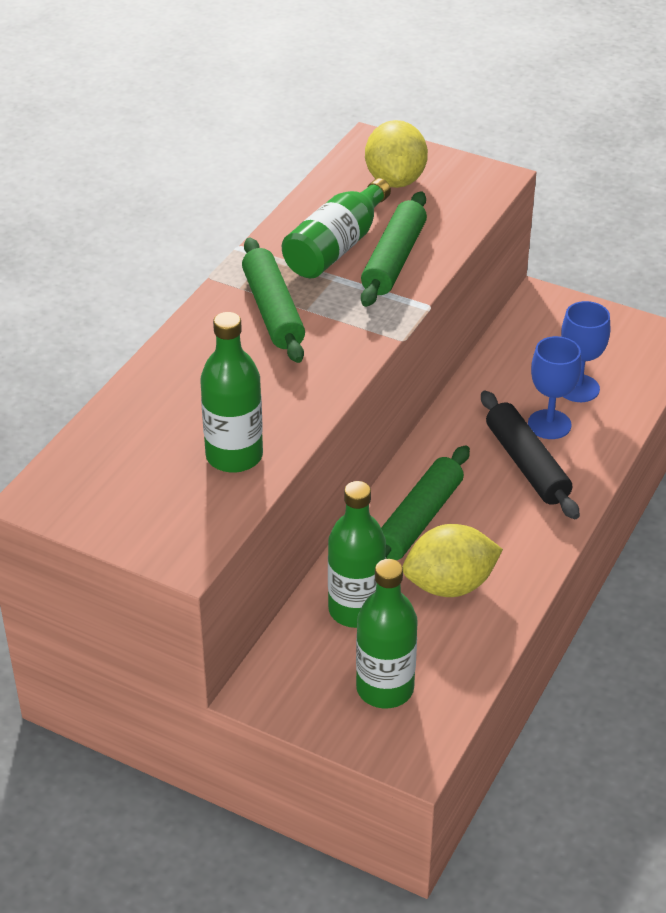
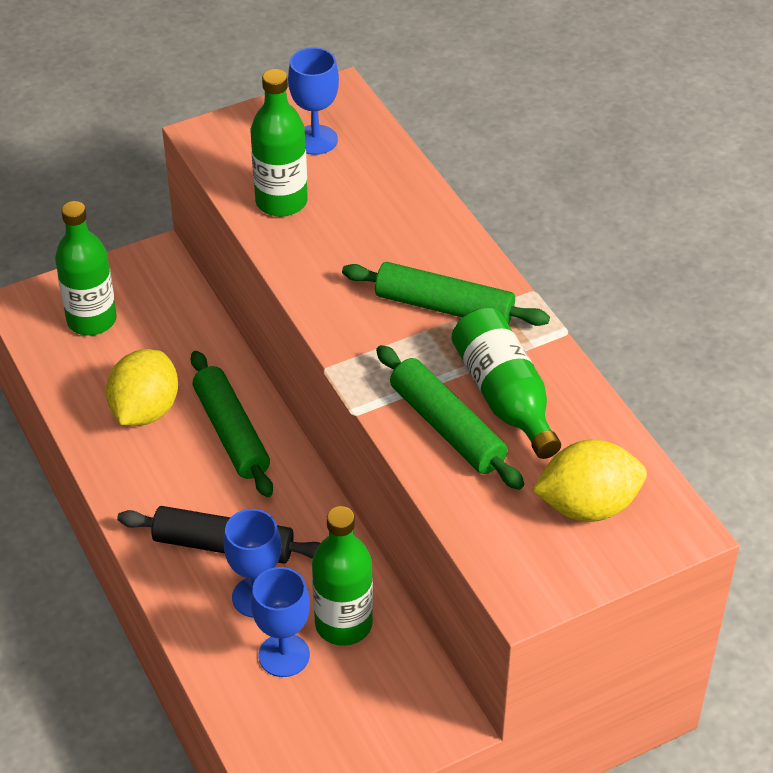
camera: 125 degrees right, 5 degrees up
(126, 478) = (315, 140): none -> blue goblet
(356, 610) = (178, 344): green bottle -> green bottle (343, 624)
(395, 180) = (587, 506): yellow lemon -> yellow lemon turned 45 degrees counterclockwise

